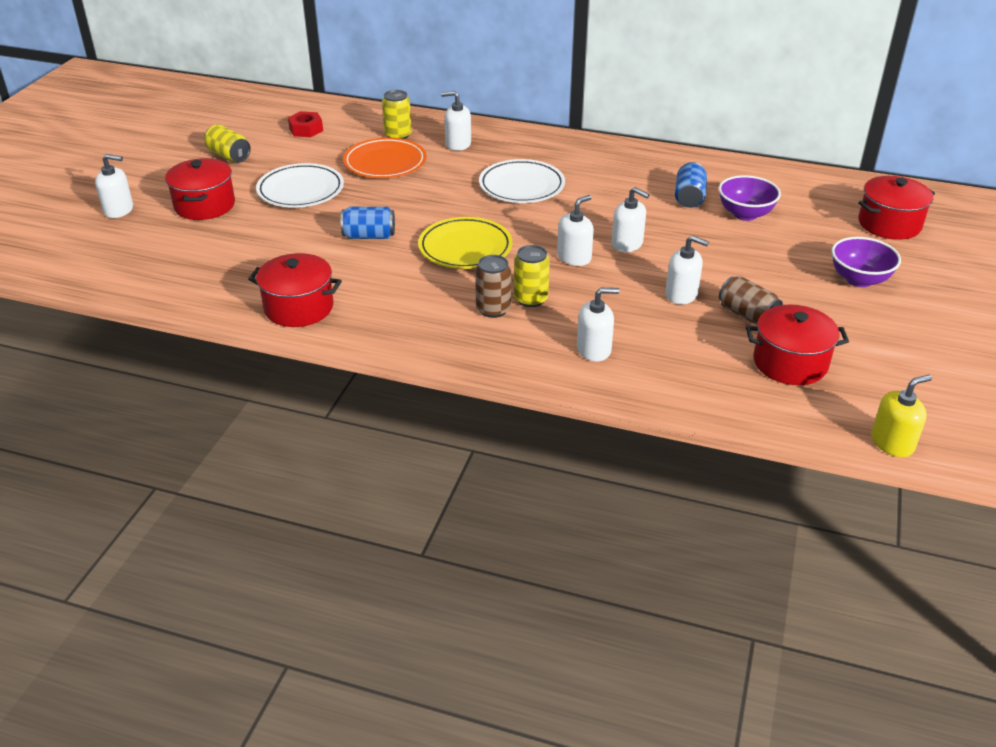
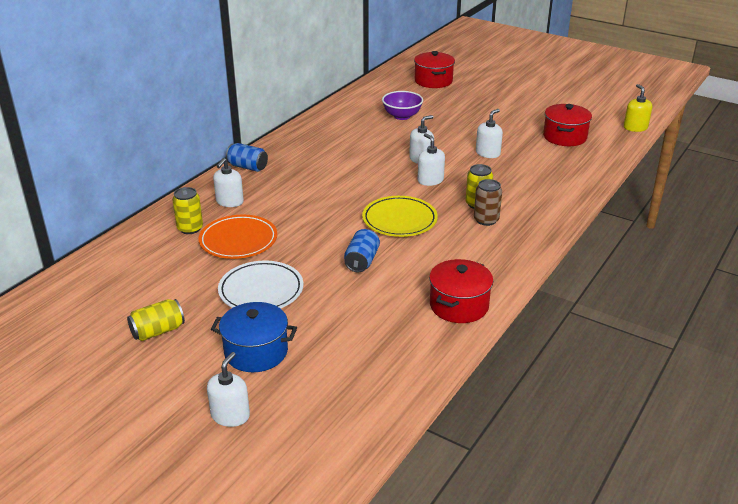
camera: 75 degrees left, 5 degrees down
(204, 205) = (256, 352): red pot -> blue pot
(306, 130) = (136, 278): red nut -> none
(521, 186) = (319, 184): white plate -> none
(594, 349) = (541, 191): white soap dispenser -> none
(689, 197) = (371, 128): blue can -> blue can (247, 167)
(747, 315) = (515, 139): brown can -> none
(859, 279) = (488, 102): purple bowl -> none

